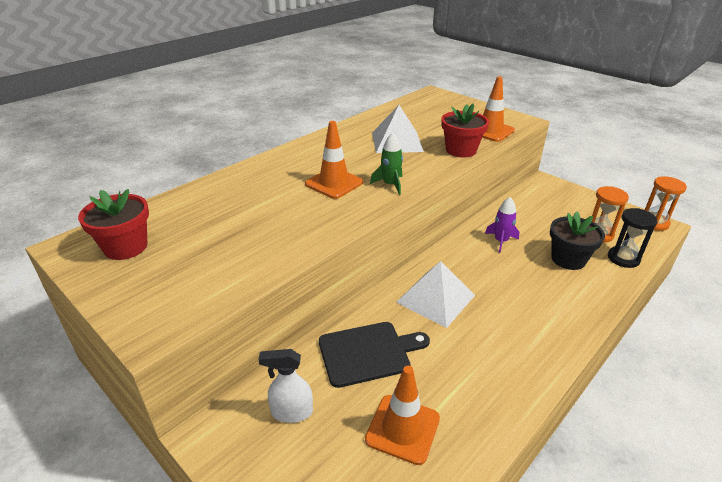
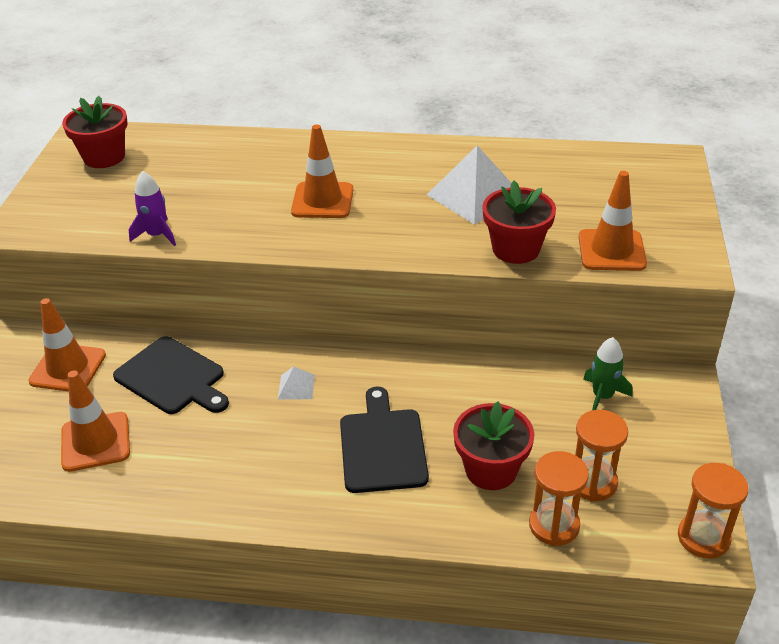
camera: 55 degrees right, 5 degrees up
(291, 412) = (68, 368): white spray bottle -> orange traffic cone
(390, 184) = (362, 235): green rocket -> green rocket (602, 396)
(435, 298) = (296, 387): white pyramid -> white pyramid, size x0.46
(501, 241) = (466, 395): purple rocket -> purple rocket (157, 235)
(521, 287) = (382, 446): none -> black cutting board
(568, 259) = (491, 470): black flower pot -> red flower pot
(623, 258) = (554, 525): black hourglass -> orange hourglass

